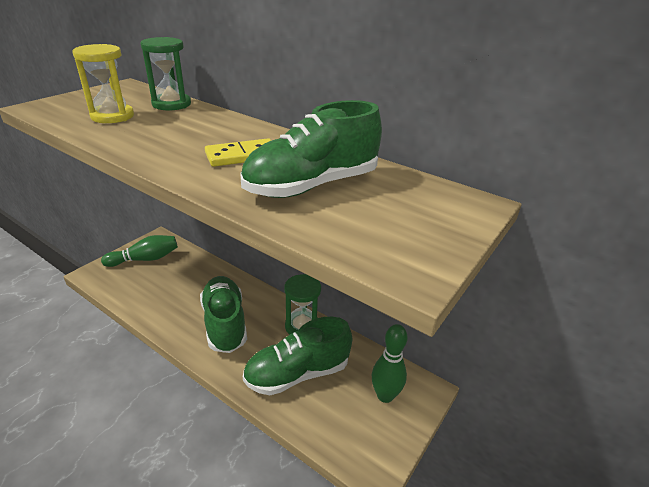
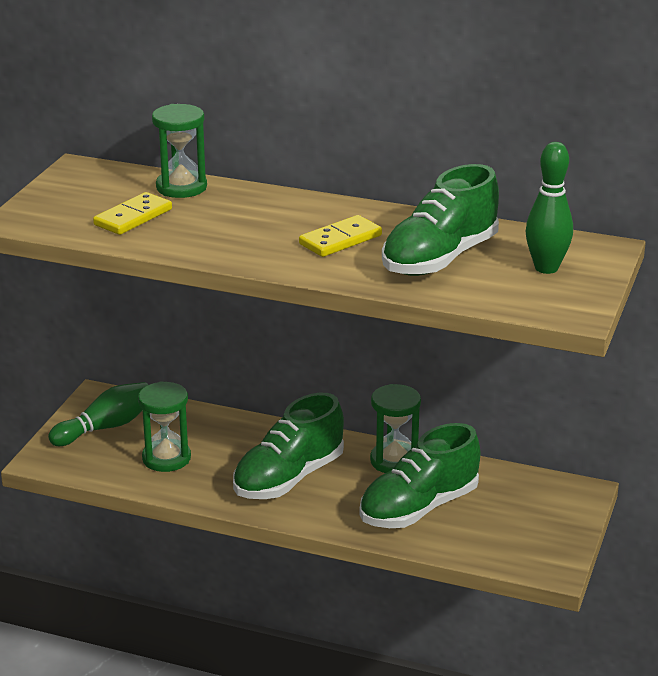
camera: 15 degrees left, 5 degrees down
(112, 116) = (133, 217): yellow hourglass -> yellow domino
(161, 289) = (166, 458): none -> green hourglass
(225, 323) = (289, 478): green shoe -> green shoe turned 105 degrees counterclockwise
(385, 395) = (535, 506): green bowling pin -> green bowling pin (546, 268)

